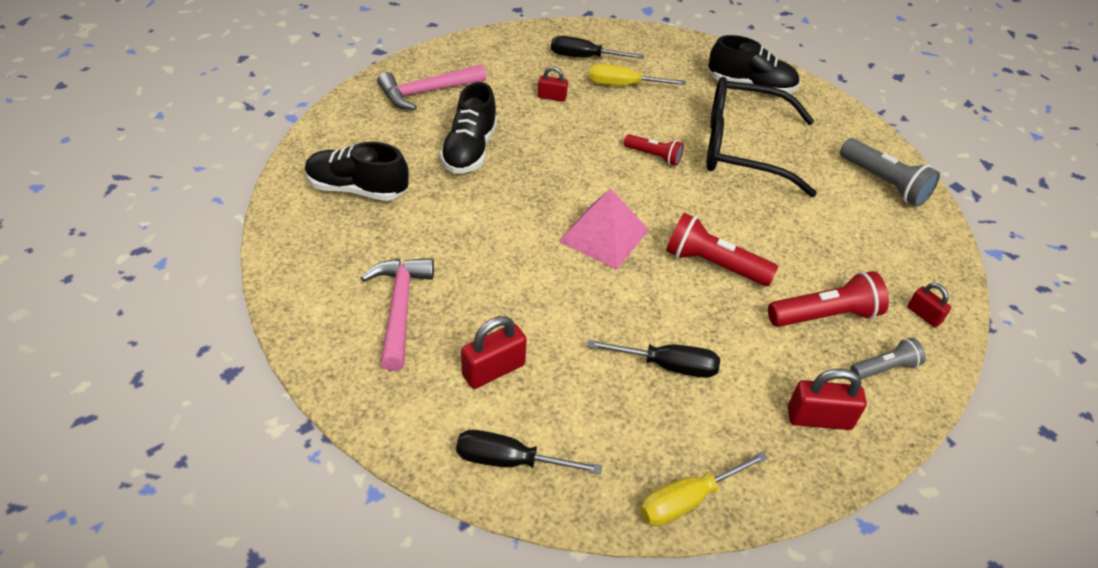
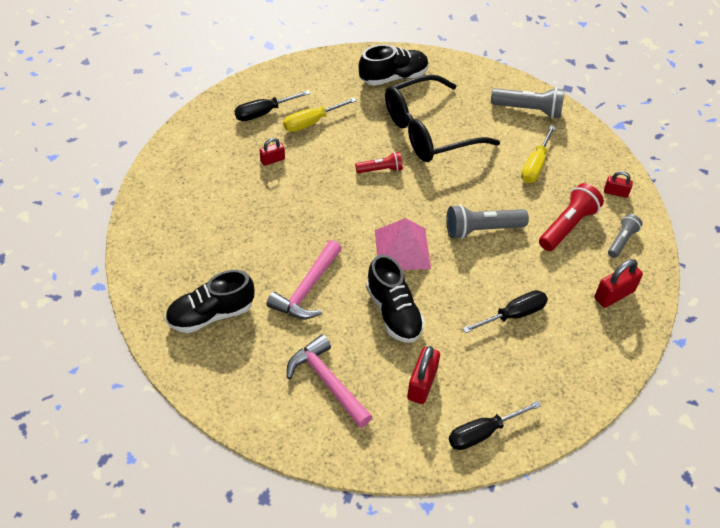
camera: 35 degrees left, 5 degrees up
(427, 92) = (180, 206): pink hammer -> pink hammer (307, 289)
(469, 150) = (257, 237): black shoe -> black shoe (393, 312)
(688, 499) = (590, 388): yellow screwdriver -> yellow screwdriver (535, 165)
(713, 264) = (482, 229): red flashlight -> grey flashlight

